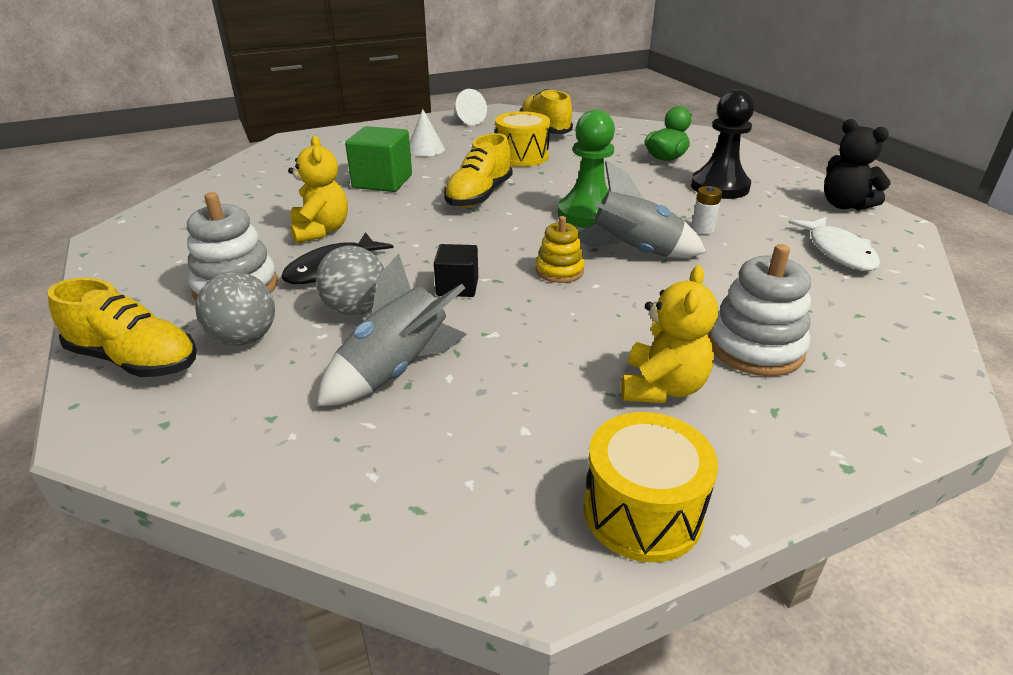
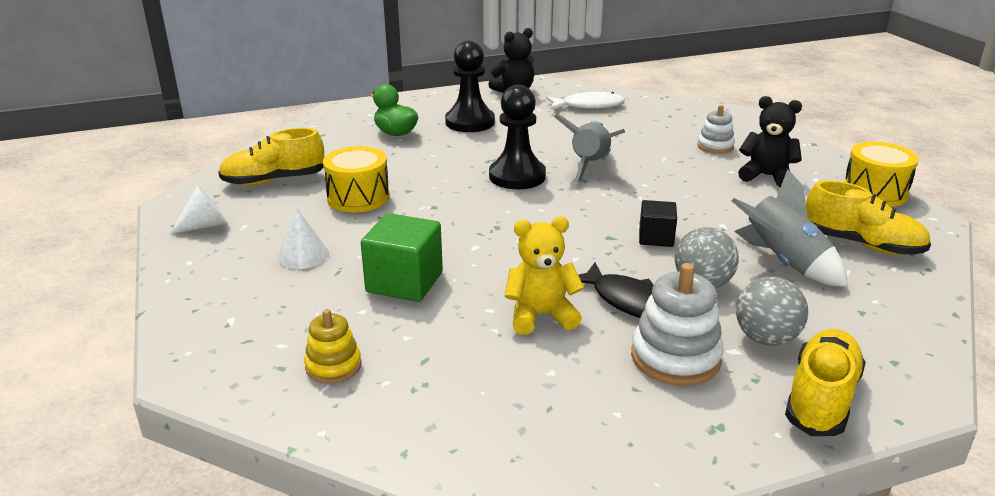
camera: 85 degrees left, 5 degrees down
(479, 196) = (464, 224): yellow shoe -> yellow shoe (862, 244)
(559, 271) = (624, 195): yellow stacking toy -> yellow stacking toy (333, 366)
(588, 214) = (517, 176): green pawn -> black pawn
(662, 387) = (766, 176): yellow teddy bear -> black teddy bear
(702, 229) = (550, 138): white battery -> none
(755, 348) = (715, 146): white stacking toy -> white stacking toy, size x0.62

